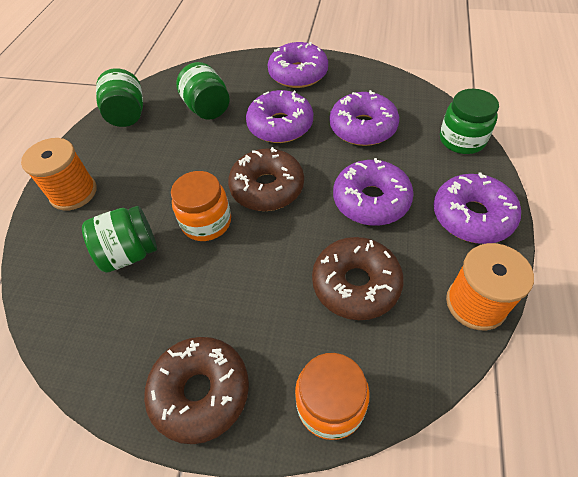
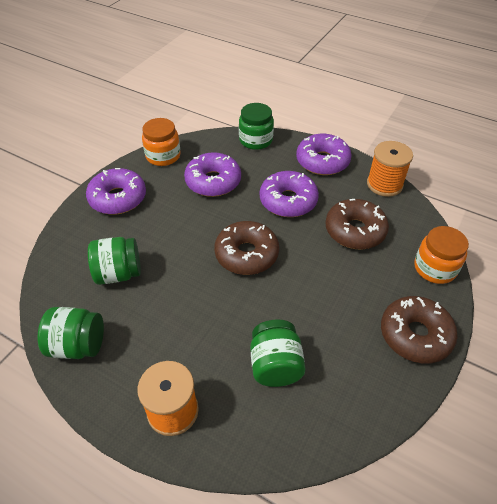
camera: 75 degrees left, 5 degrees down
(206, 222) = (265, 302): orange jar -> orange jar (163, 156)
(280, 125) = (178, 228): purple donut -> none

